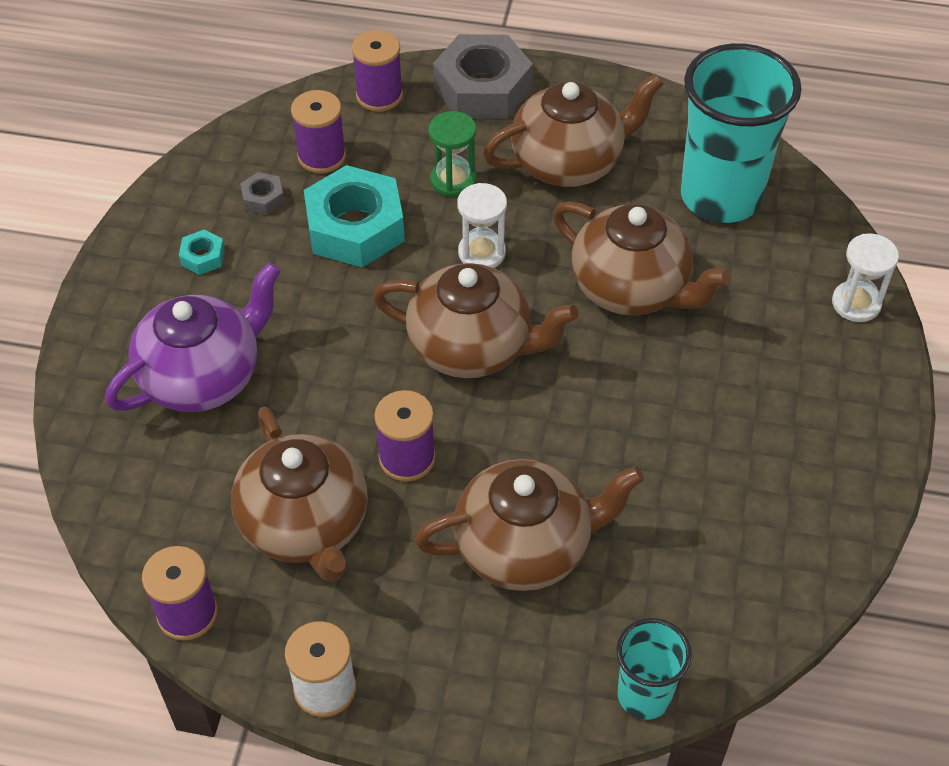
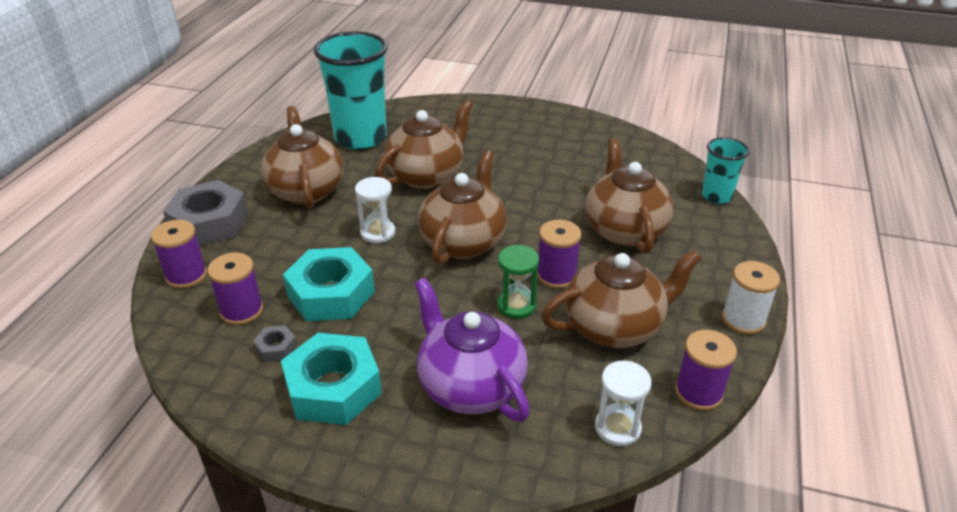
camera: 85 degrees left, 15 degrees down
(203, 257) = (333, 388): turquoise nut -> turquoise nut, size x2.30
(453, 180) = (301, 242): green hourglass -> green hourglass (516, 305)
(856, 303) = (455, 107): white hourglass -> white hourglass (617, 428)

